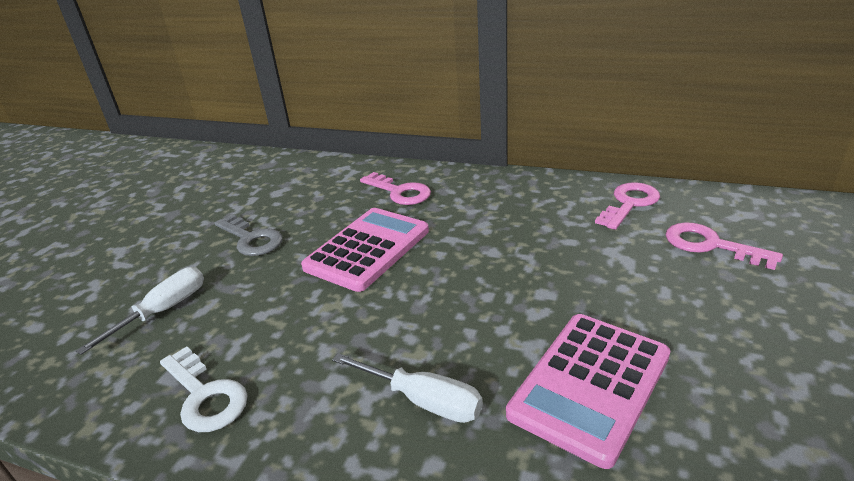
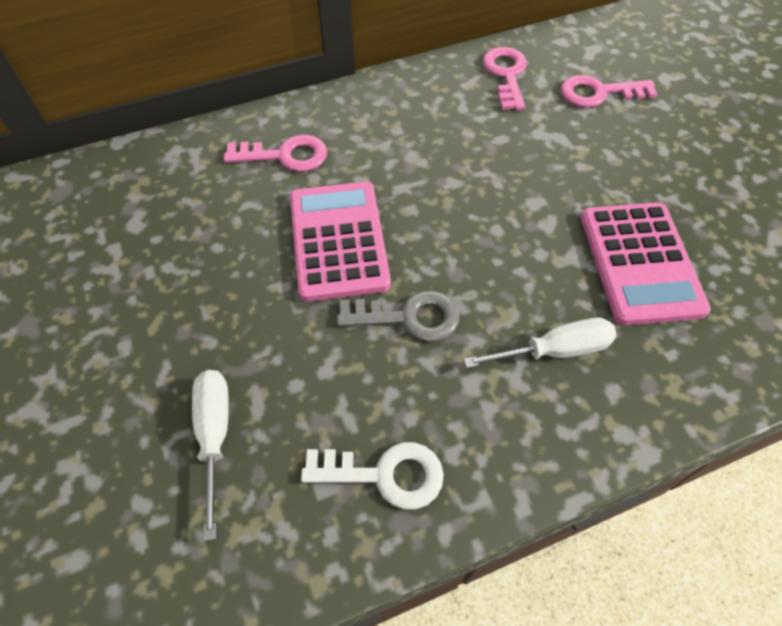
camera: 45 degrees left, 25 degrees up
(252, 239) = (193, 298): grey key -> grey key (409, 317)

